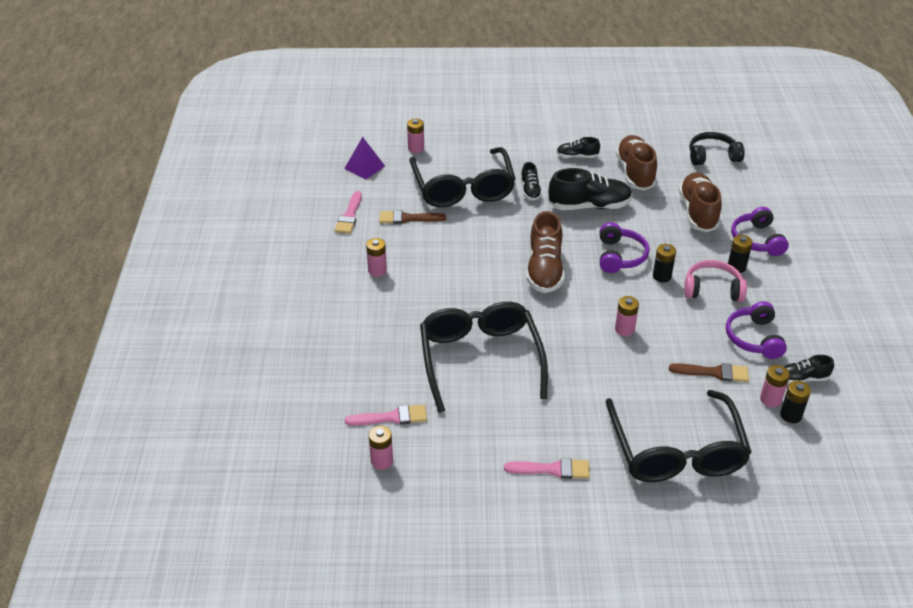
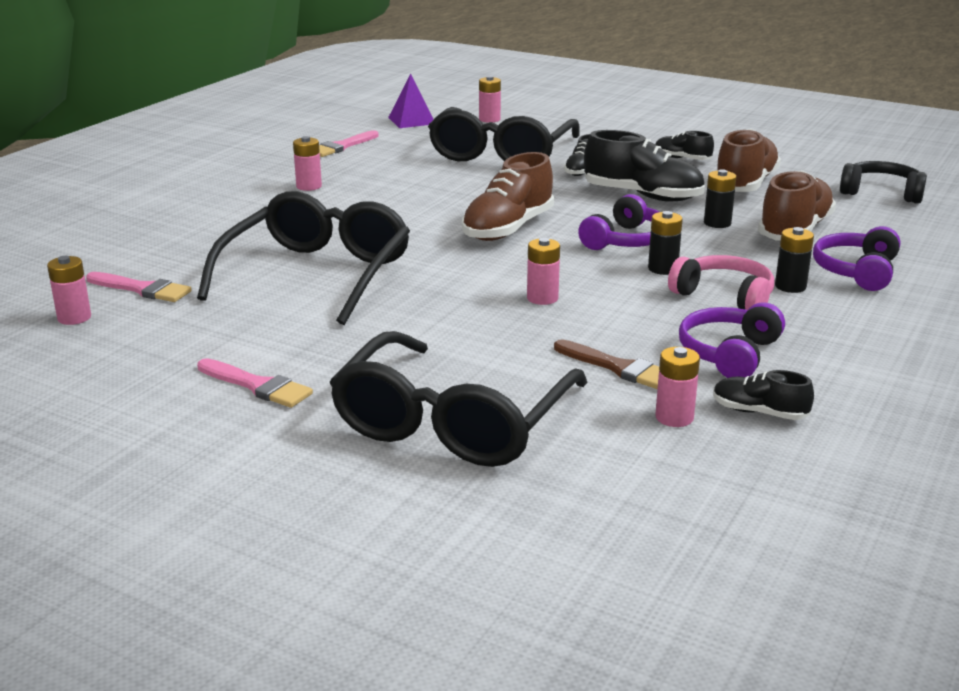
camera: 30 degrees right, 15 degrees down
(408, 218) = (403, 160): brown brush -> none
(791, 415) = (687, 442): black battery -> black battery (717, 223)

